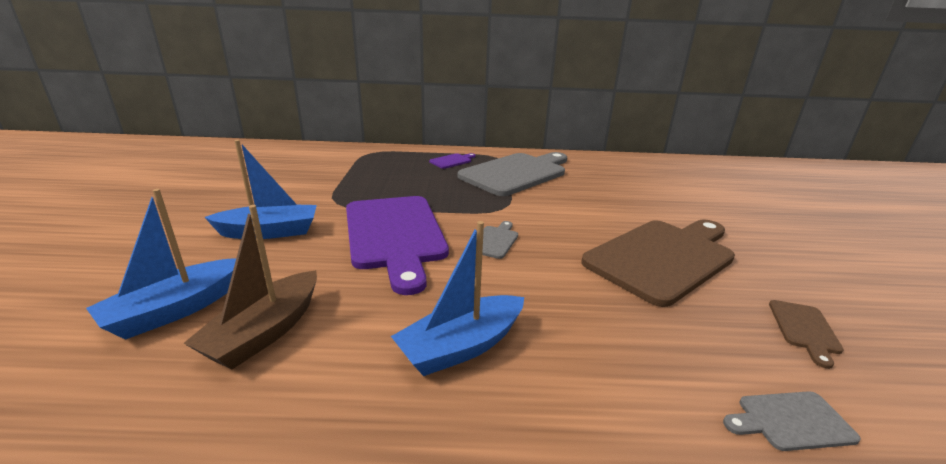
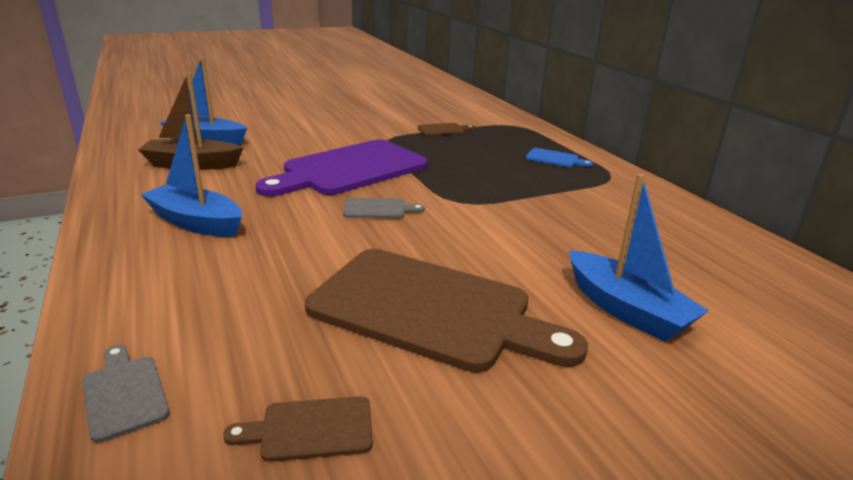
camera: 65 degrees right, 0 degrees up
(269, 232) = (316, 134): blue boat -> blue boat (626, 309)
(345, 176) = (443, 130): none -> brown cutting board
(452, 161) = (555, 159): purple cutting board -> blue cutting board
(516, 173) = (574, 194): grey cutting board -> none

